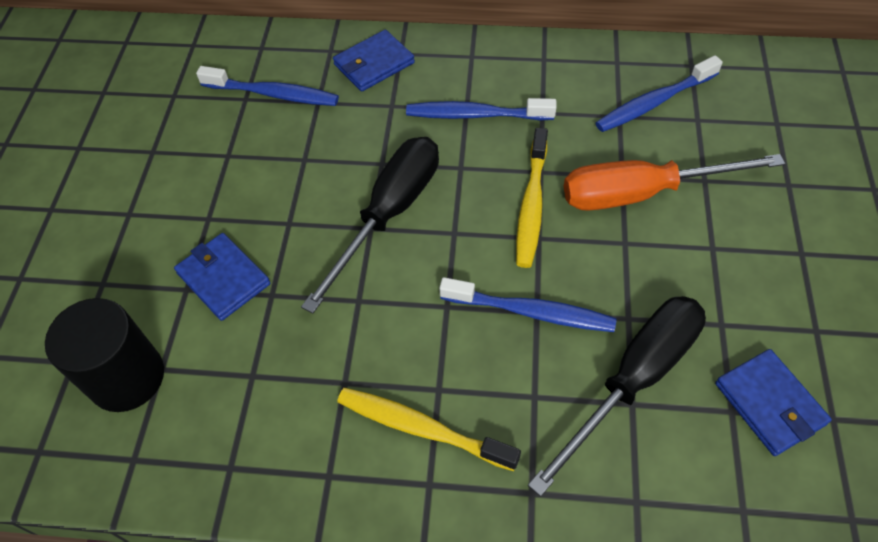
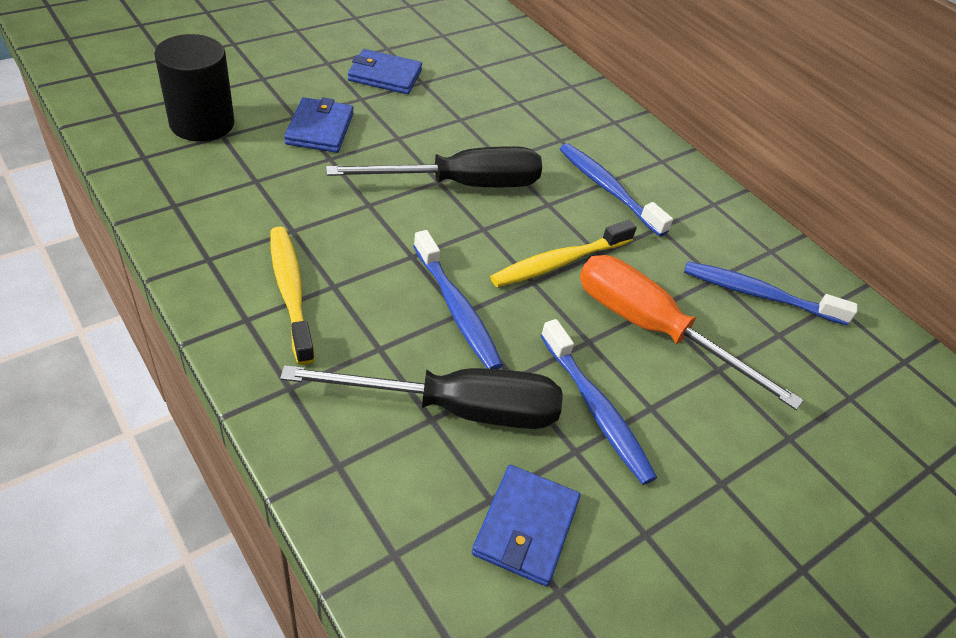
camera: 40 degrees right, 10 degrees down
(273, 94) = (498, 77): blue toothbrush -> blue toothbrush (596, 409)
(374, 64) = (587, 112): blue wallet -> blue wallet (385, 75)

